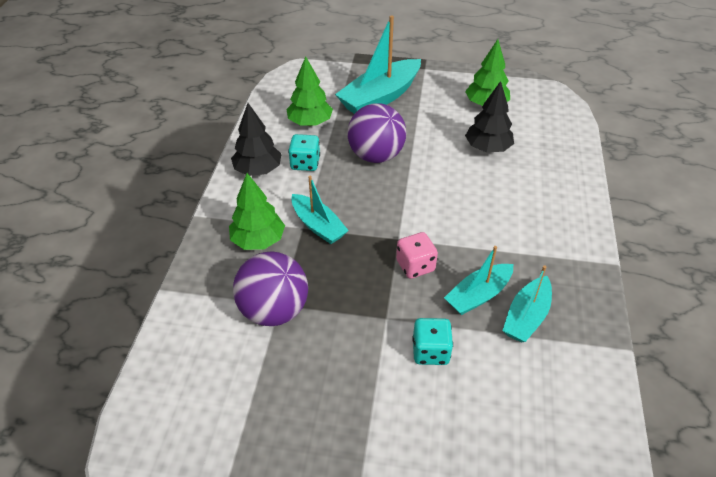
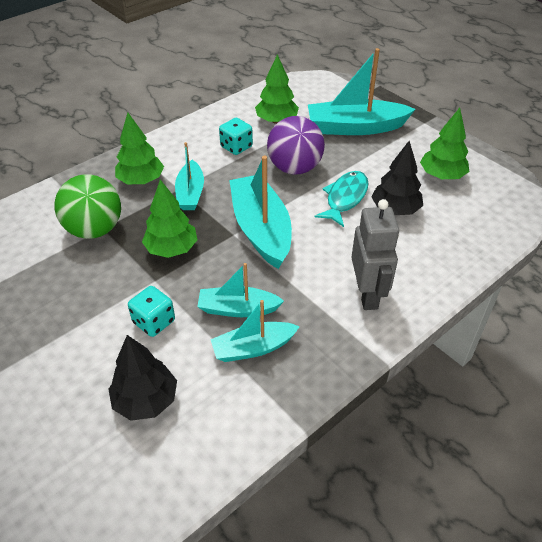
camera: 40 degrees right, 0 degrees up
(258, 170) = (199, 135): black tree -> black tree (146, 400)
(274, 310) = (95, 229): purple ball -> green ball
(365, 283) = (172, 249): none -> green tree
(414, 221) = (261, 229): none -> turquoise boat
(415, 266) = (220, 260): pink dice -> none
(443, 159) = (345, 198): none -> turquoise fish
(547, 223) = (367, 294): none -> grey robot

